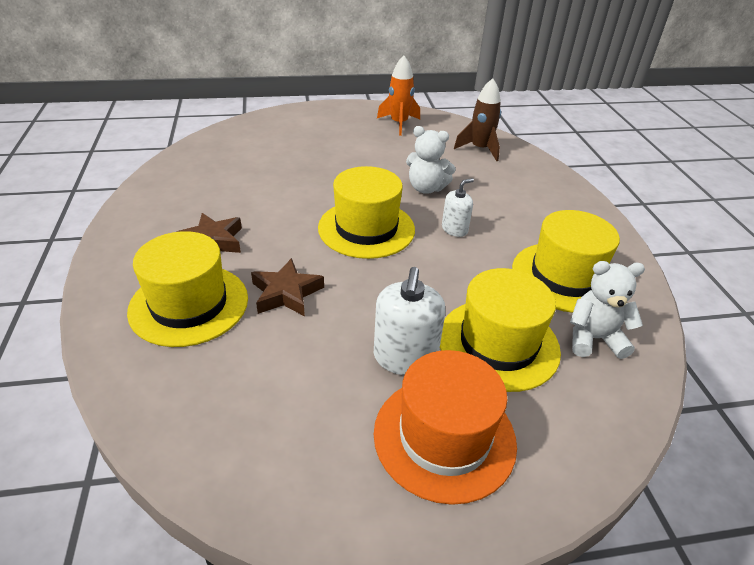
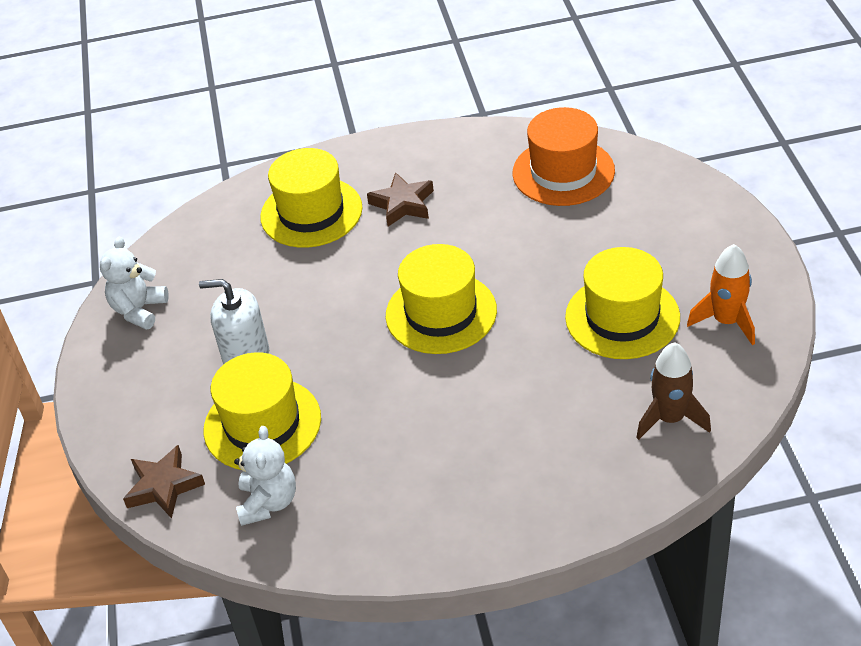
camera: 95 degrees right, 5 degrees up
(286, 293) = (328, 269): brown star -> brown star (163, 486)
(426, 188) = (540, 360): white teddy bear -> white teddy bear (139, 310)
(444, 437) = (162, 386): orange hat -> orange hat (563, 172)
(454, 229) = (450, 390): white soap dispenser -> none
(564, 276) = (367, 490): yellow hat -> yellow hat (622, 317)

